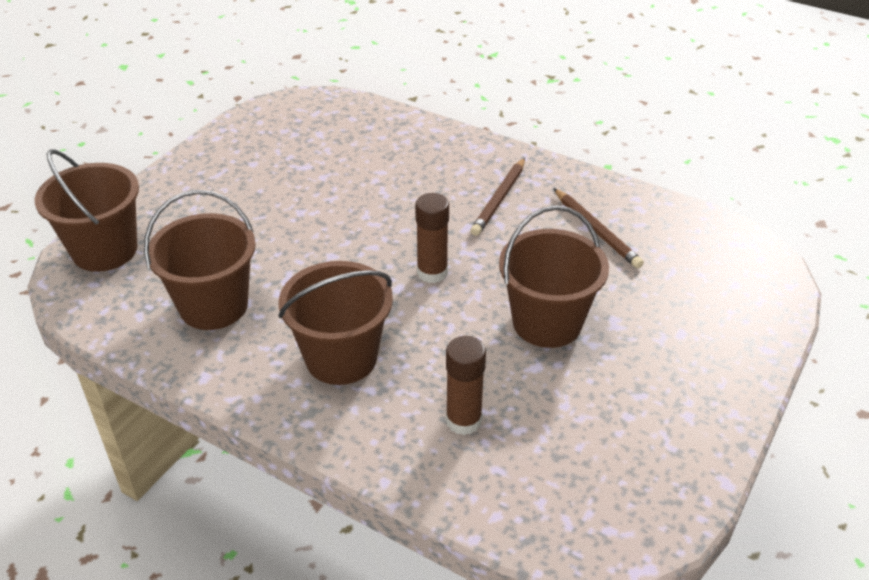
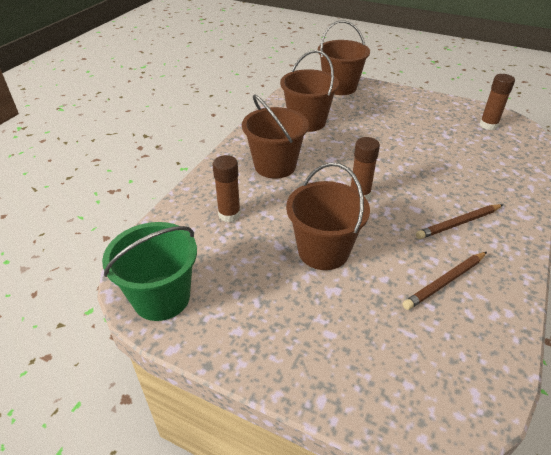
camera: 85 degrees right, 0 degrees up
(290, 125) = (488, 125): none -> brown glue stick
(498, 199) = (458, 223): brown pencil -> brown pencil turned 45 degrees counterclockwise
(642, 500) = (161, 298): none -> green bucket

